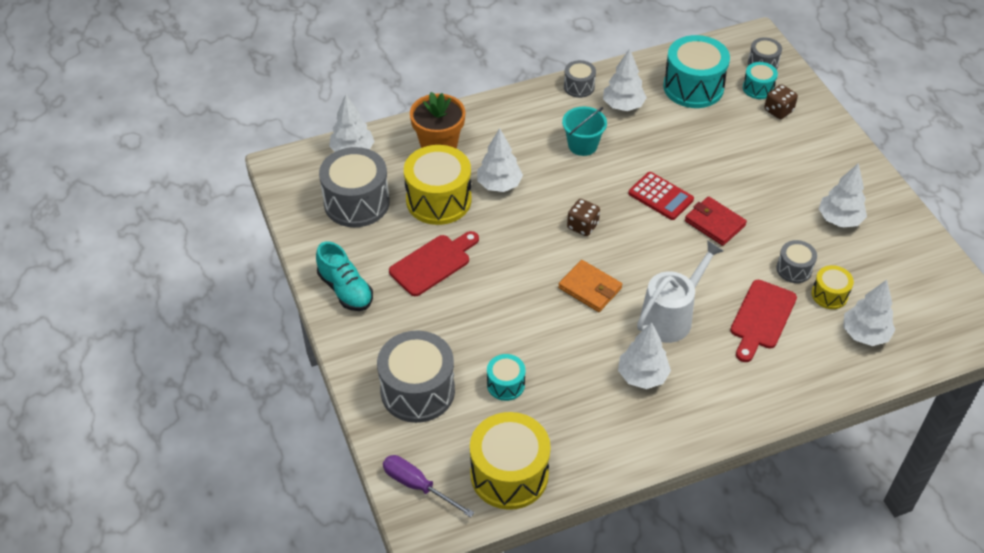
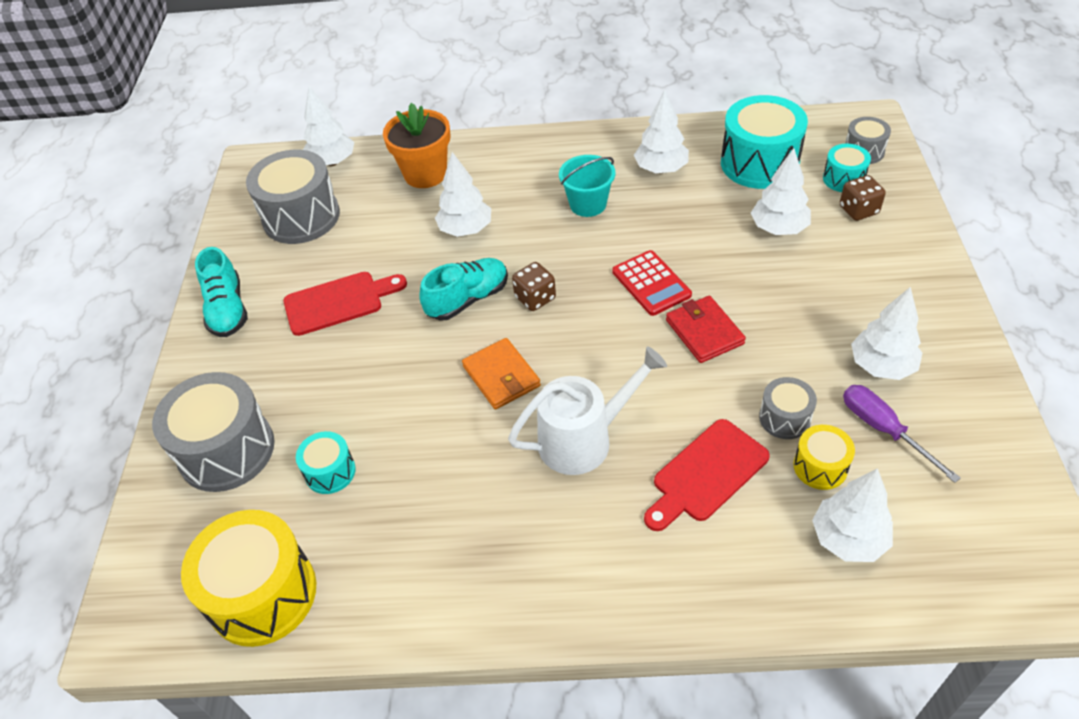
camera: 25 degrees right, 0 degrees up
(417, 486) = (149, 573): purple screwdriver -> purple screwdriver (883, 429)
(438, 200) = (389, 232): yellow drum -> none
(532, 238) = (468, 299): none -> turquoise shoe
(579, 87) = (620, 139): grey drum -> none
(642, 376) = (504, 510): white tree -> white tree (778, 228)

